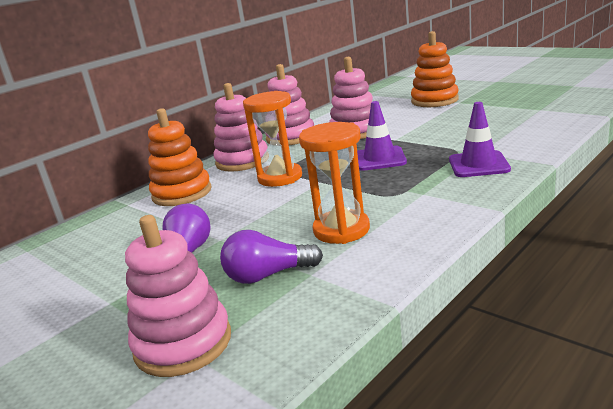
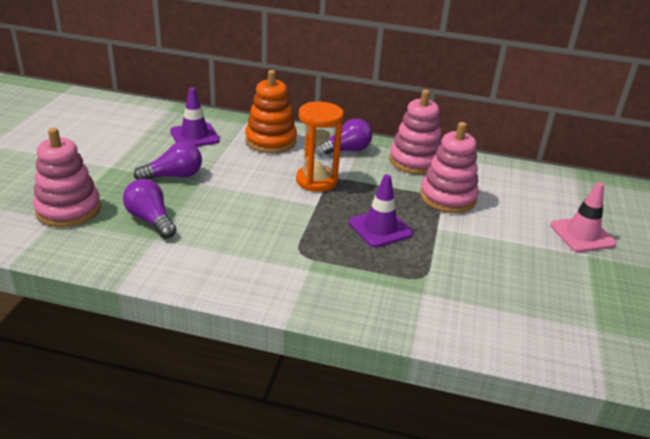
camera: 55 degrees right, 10 degrees up
(242, 161) = (345, 150): pink stacking toy -> purple light bulb
(341, 230) = (226, 238): orange hourglass -> none
(434, 100) = (582, 235): orange stacking toy -> pink traffic cone
(478, 165) = (389, 296): purple traffic cone -> purple traffic cone (194, 136)

